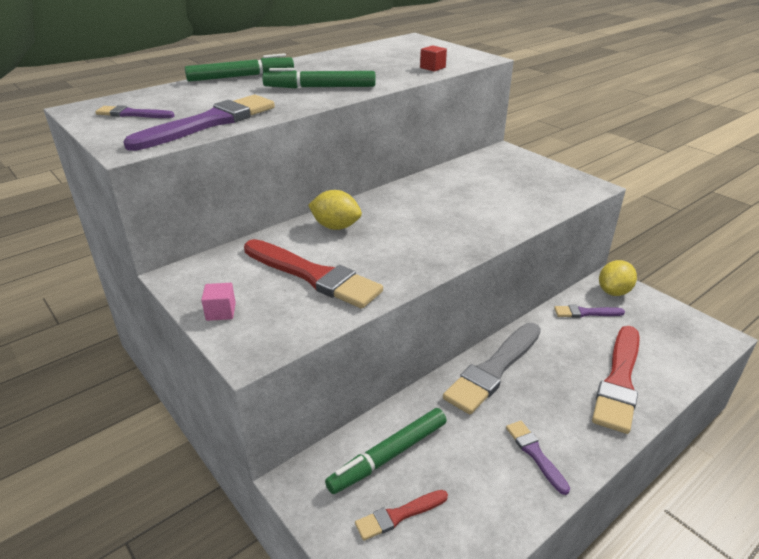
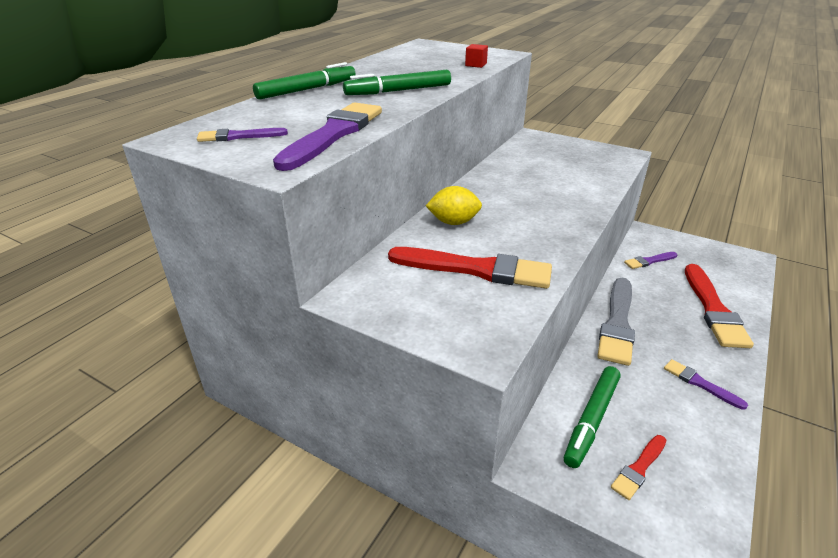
camera: 20 degrees left, 0 degrees up
(221, 312) = (421, 321): pink cube -> none
(613, 292) = (656, 240): yellow lemon -> none

